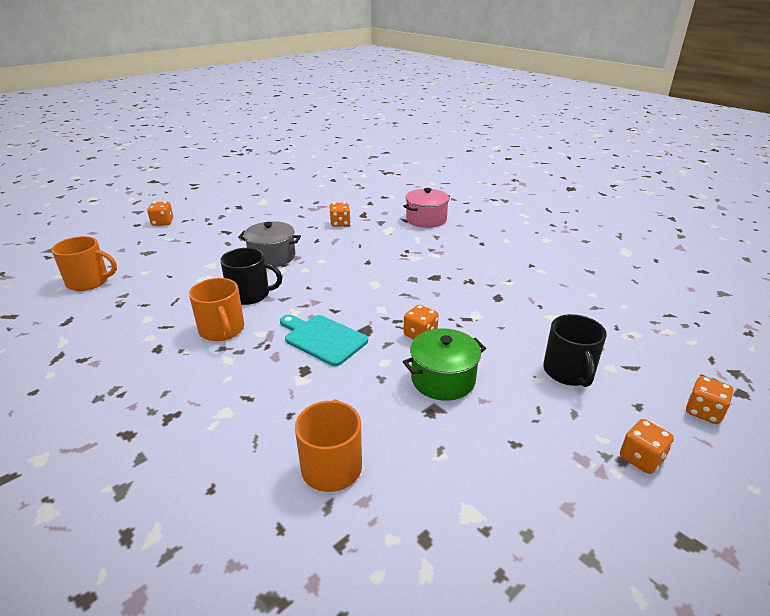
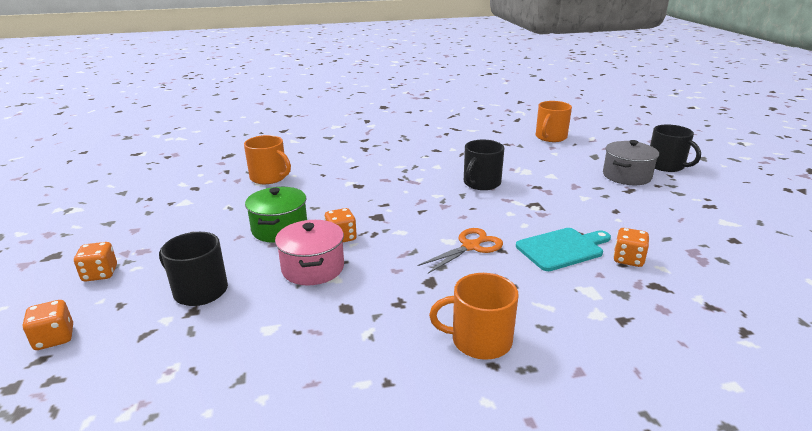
camera: 120 degrees right, 5 degrees down
(162, 222) = (666, 166): orange dice -> black mug
(222, 330) = (437, 168): orange mug -> orange mug (479, 340)
(272, 257) = (550, 202): grey pot -> grey pot (626, 176)
(323, 339) = (386, 198): turquoise cutting board -> turquoise cutting board (562, 248)
(375, 273) = (471, 246): none -> orange scissors
(426, 219) = (617, 342): pink pot -> pink pot (313, 268)

